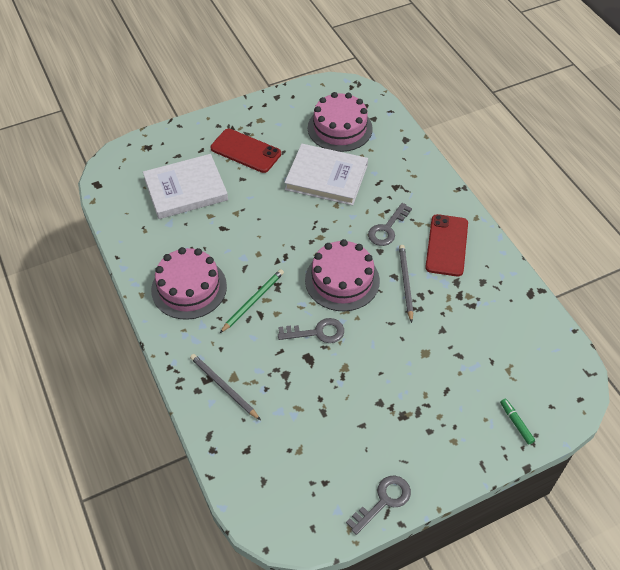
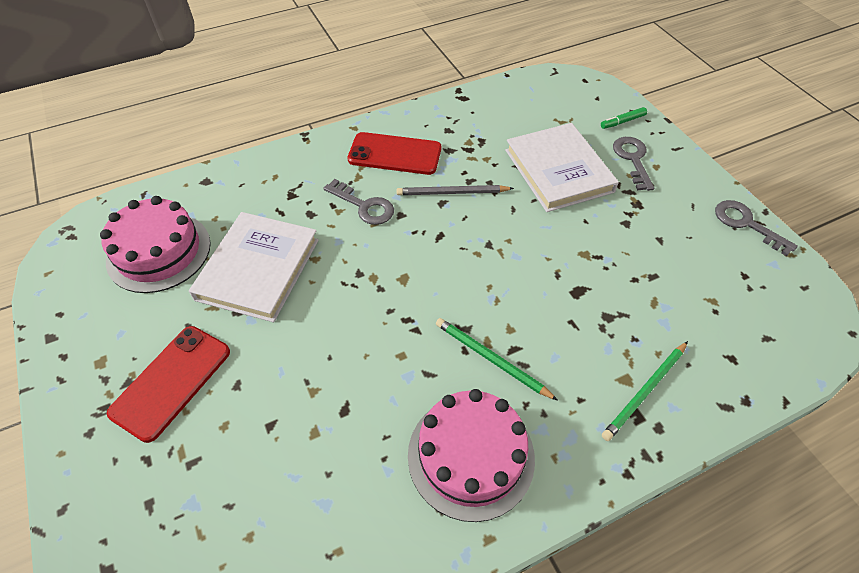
camera: 90 degrees left, 0 degrees up
(185, 189) = (244, 480): white book -> white book (558, 171)
(223, 387) = (645, 392): grey pencil -> green pencil
(317, 332) = (536, 281): grey key -> grey key (632, 159)
(342, 280) = (449, 254): pink cake -> none

